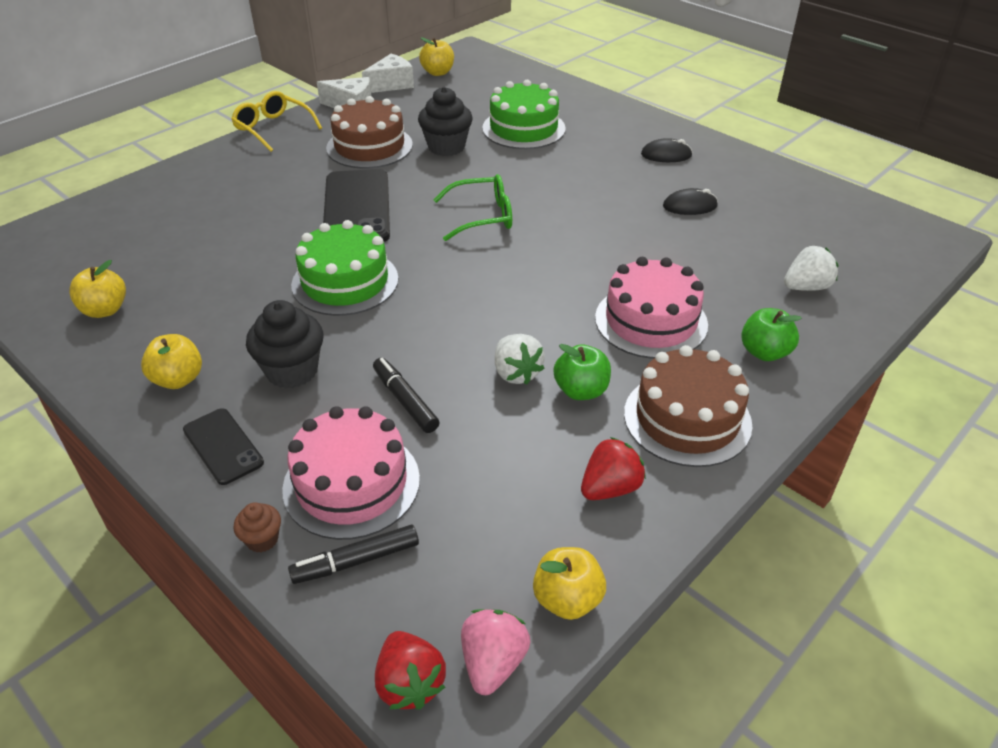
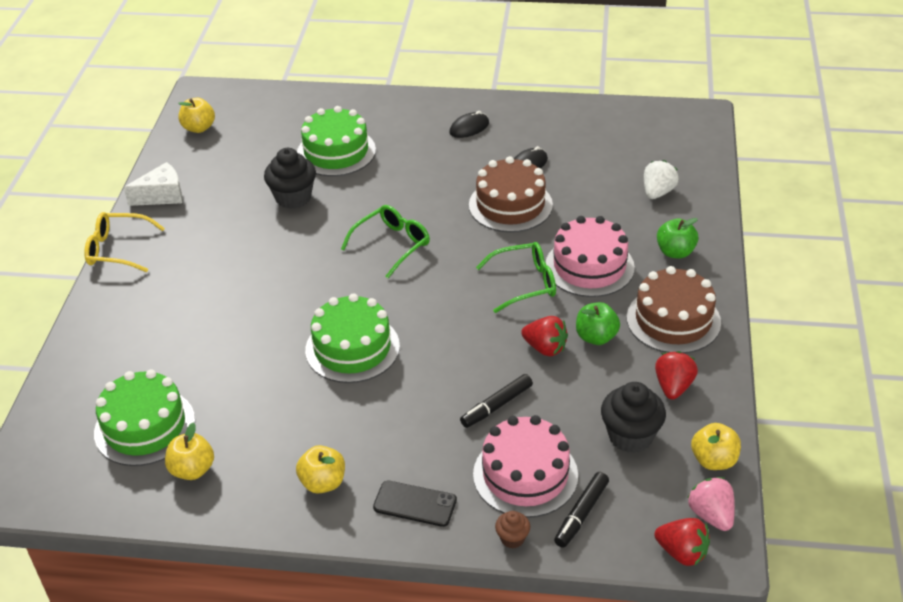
camera: 35 degrees left, 0 degrees up
(120, 259) = (145, 426): none -> green cake
(292, 371) = (396, 430): black cupcake -> black cupcake (630, 436)
(357, 208) = (286, 285): black phone -> none
(369, 146) = (227, 227): brown cake -> brown cake (510, 205)
(391, 84) = (171, 158): white cheese -> none
(405, 401) = (496, 406): black marker -> black marker turned 60 degrees counterclockwise
(516, 373) = (545, 348): white strawberry -> red strawberry
(566, 305) = (525, 283): none -> green glasses

